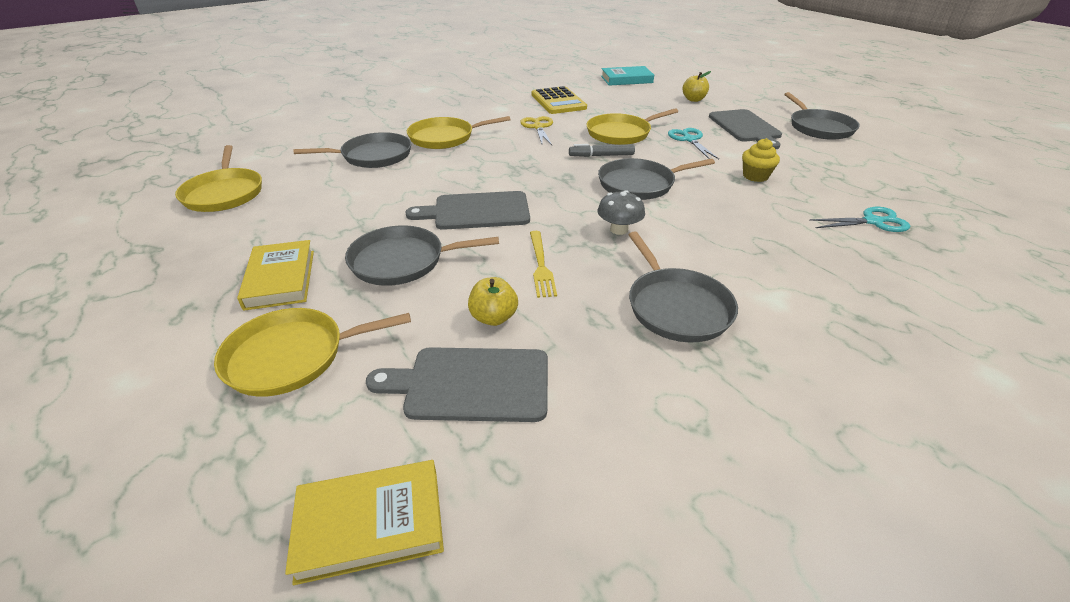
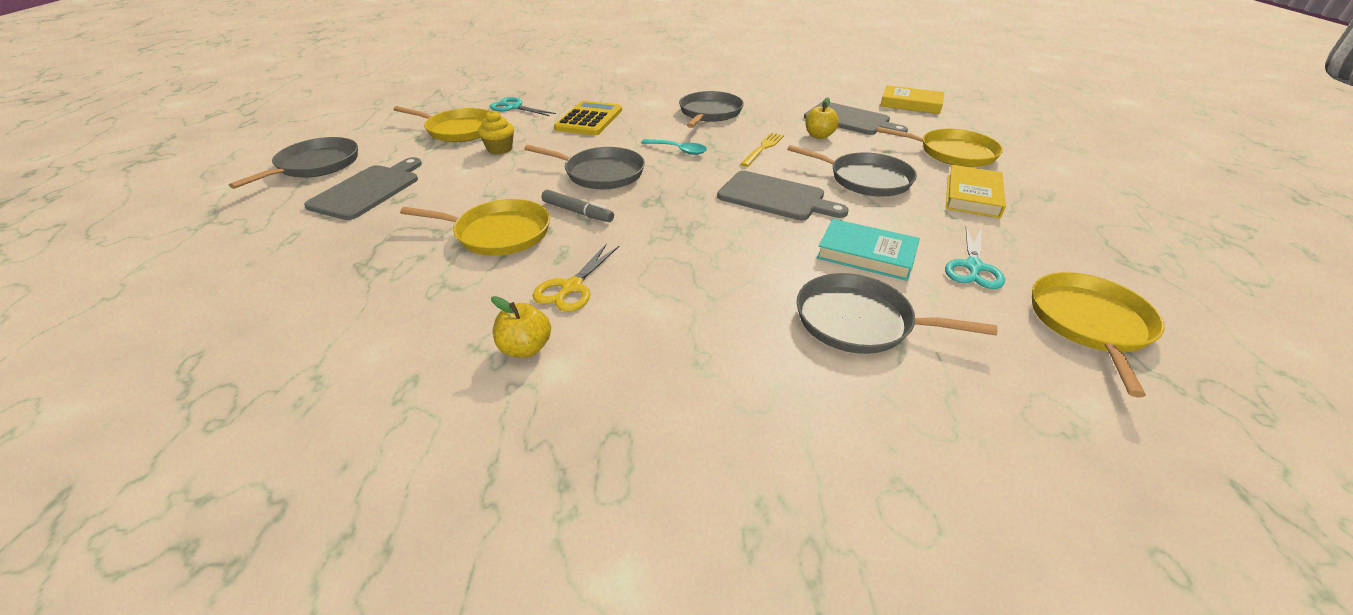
camera: 145 degrees left, 0 degrees up
(445, 138) = (726, 321): yellow pan -> yellow pan (459, 130)
(558, 101) = (442, 343): yellow calculator -> yellow calculator (589, 119)
(619, 230) = (678, 150): grey mushroom -> turquoise spoon
(626, 79) = (205, 362): turquoise book -> turquoise book (866, 254)
(689, 140) = (455, 197): turquoise scissors -> turquoise scissors (973, 267)
(693, 99) = (281, 254): yellow apple -> yellow apple (525, 348)

